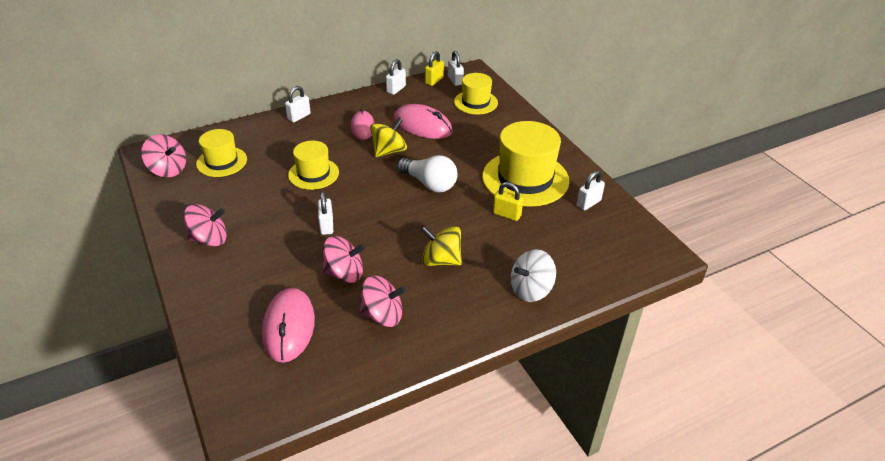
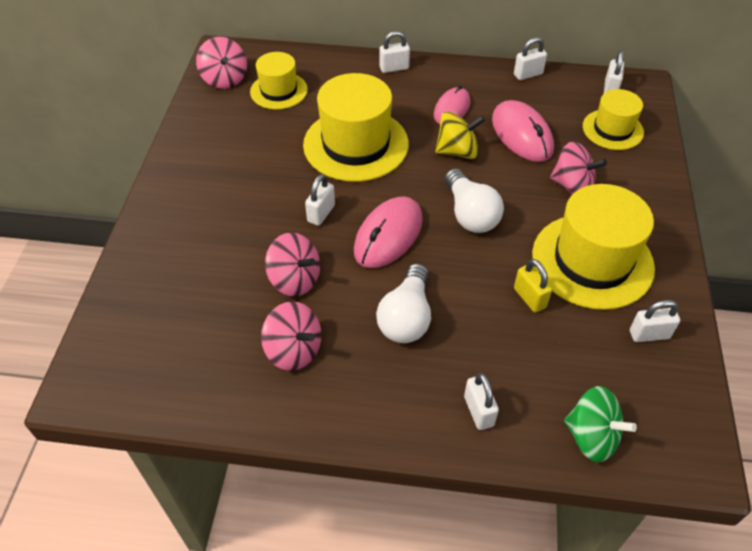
camera: 35 degrees right, 10 degrees up
(209, 239) = (202, 175): pink spinning top -> pink spinning top (572, 186)
(289, 327) = (197, 312): pink mouse -> pink mouse (388, 235)
(313, 174) = (356, 144): yellow hat -> yellow hat, size x1.72
(434, 81) = (583, 80): yellow padlock -> none
(441, 260) = (406, 317): yellow spinning top -> white light bulb
(531, 290) = (478, 411): white spinning top -> white padlock
(603, 270) = (591, 436): none -> green spinning top

